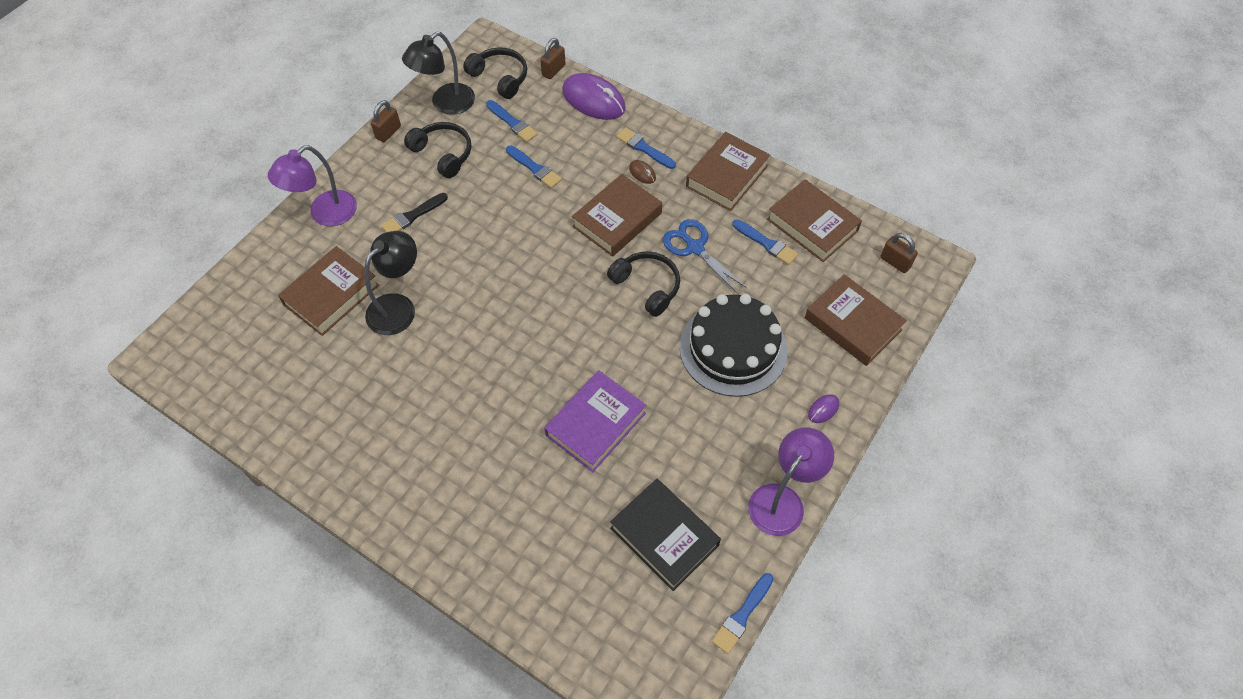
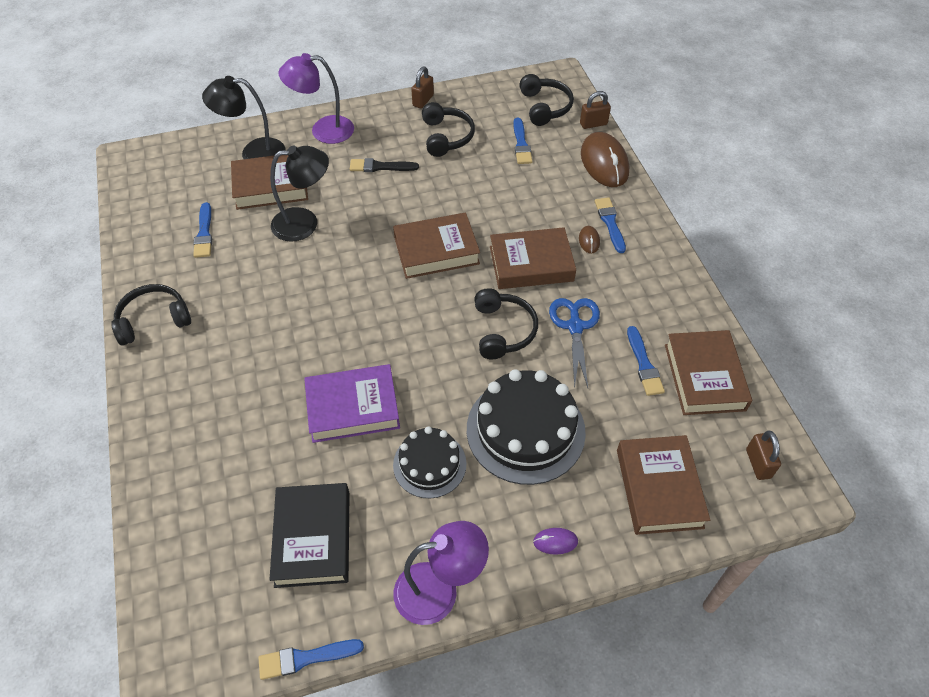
camera: 40 degrees right, 5 degrees down
(354, 478) = (153, 320): none -> black headphones
(388, 132) = (423, 100): brown padlock -> brown padlock turned 45 degrees counterclockwise
(445, 104) = (484, 103): black lamp -> black lamp (254, 153)
(535, 168) = (504, 186): blue brush -> blue brush (204, 233)
(593, 100) = (604, 163): purple mouse -> brown mouse
(692, 422) = (429, 464): none -> black cake
(727, 176) = (662, 287): brown book -> brown book (436, 250)

